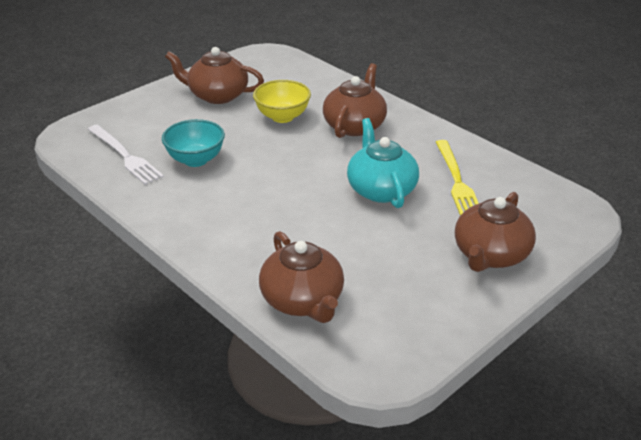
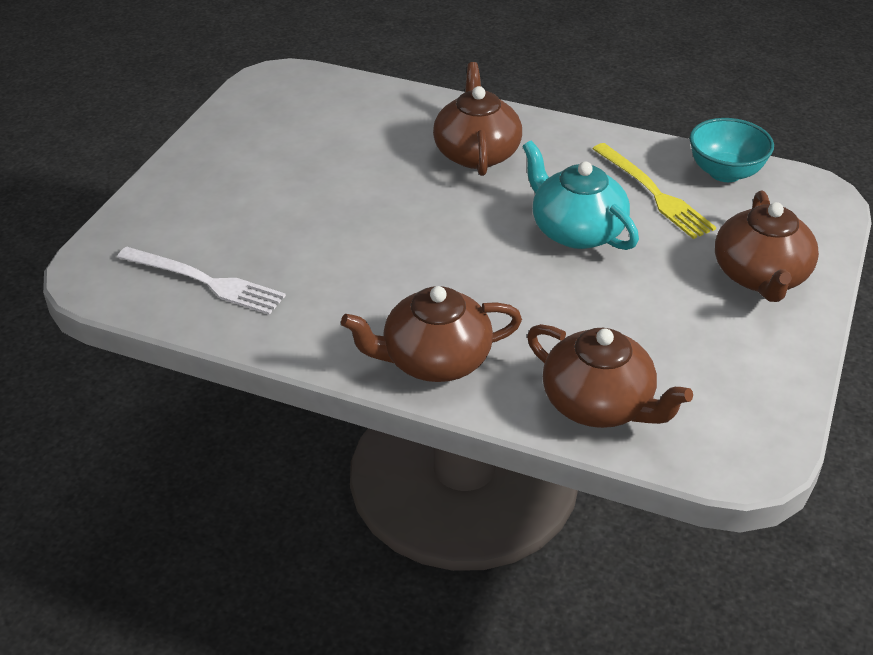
camera: 25 degrees left, 5 degrees up
(195, 160) = (309, 258): turquoise bowl -> turquoise bowl (725, 172)
(217, 95) = (259, 157): brown teapot -> brown teapot (434, 360)
(282, 117) = (374, 165): yellow bowl -> none

